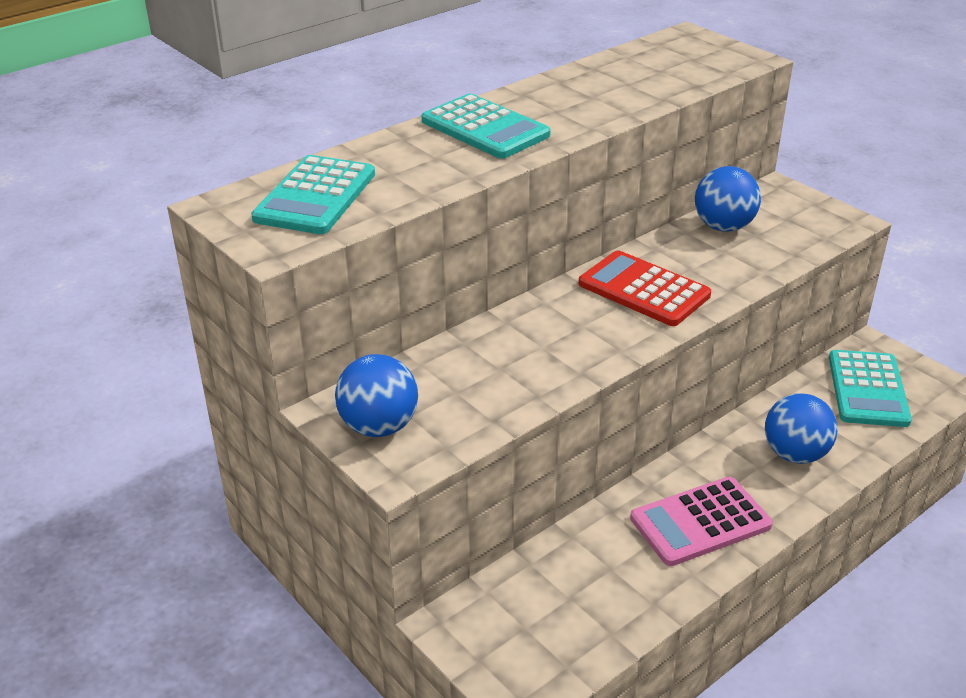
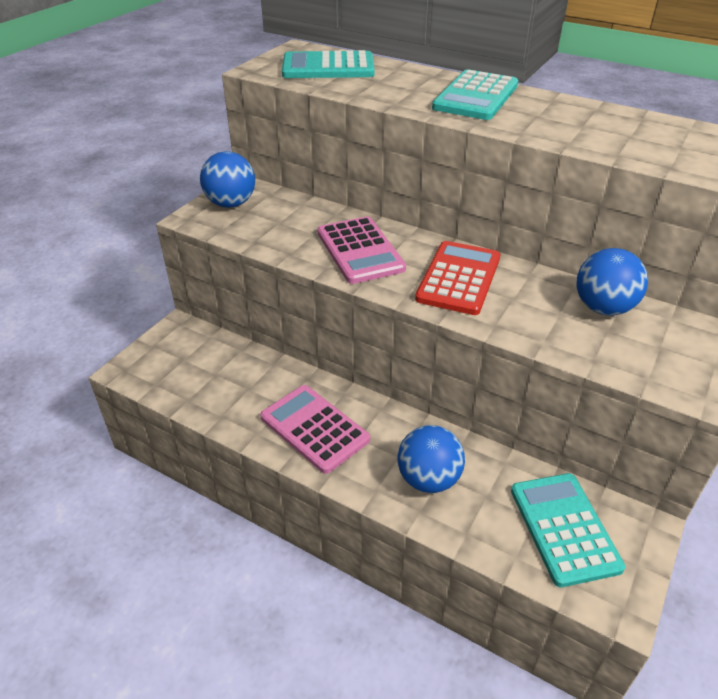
camera: 70 degrees right, 5 degrees up
(559, 341) = (360, 251): none -> pink calculator
(867, 389) = (564, 528): turquoise calculator -> turquoise calculator turned 90 degrees clockwise

